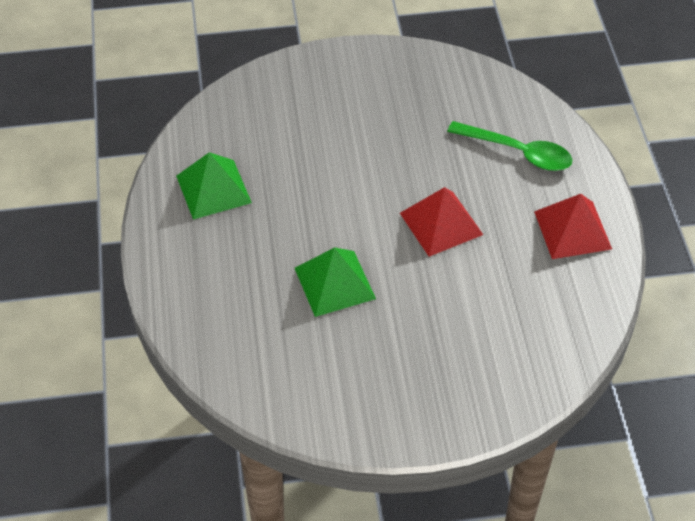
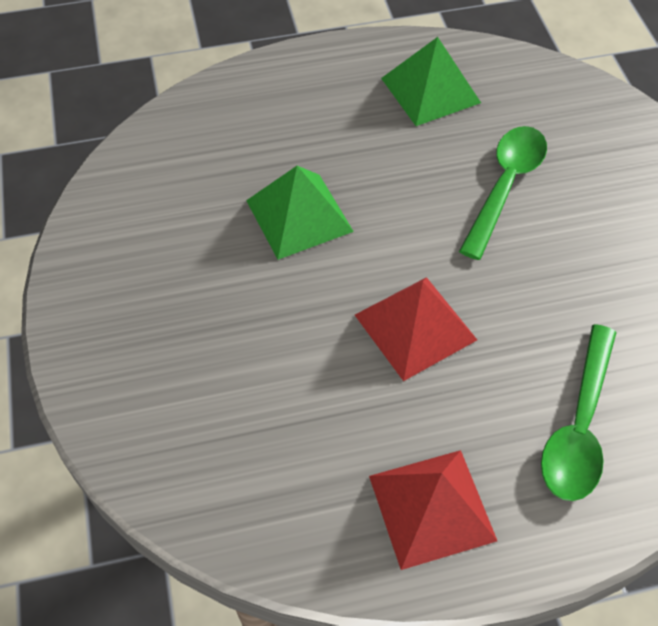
camera: 85 degrees right, 5 degrees up
(321, 158) = (505, 186): none -> green spoon

